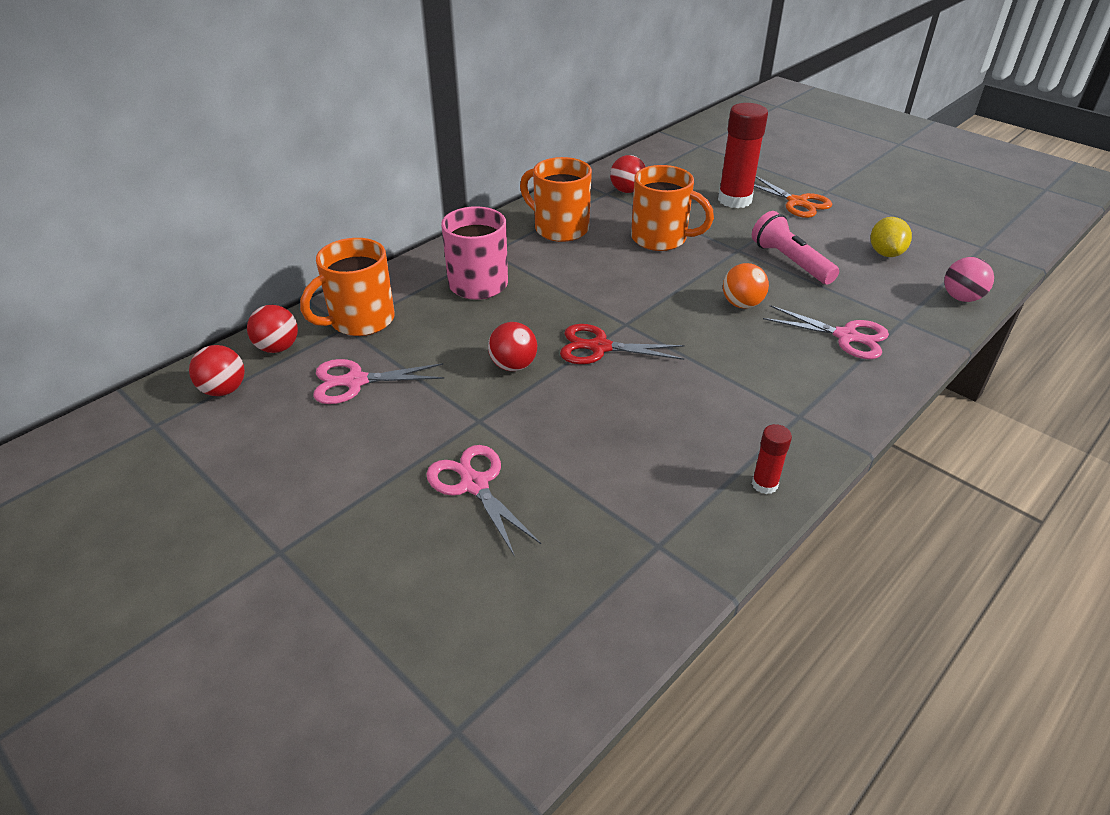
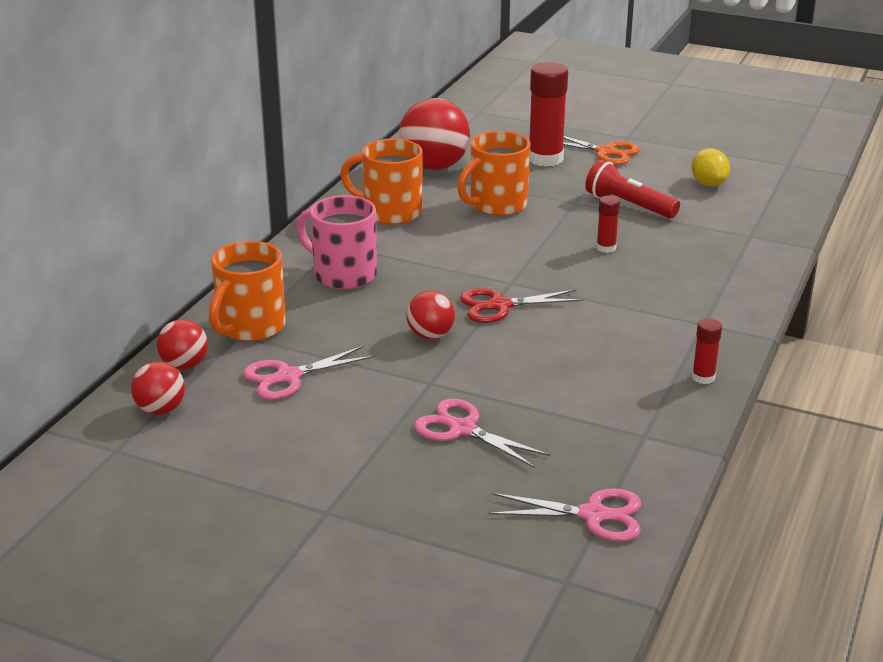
camera: 20 degrees left, 10 degrees down
(627, 191) = (434, 166): red ball -> red ball, size x1.82
(661, 239) = (496, 205): orange mug -> orange mug turned 135 degrees clockwise
(742, 304) = (606, 248): orange ball -> red glue stick
(790, 262) = (628, 205): pink flashlight -> red flashlight
(846, 336) = (710, 257): pink scissors -> pink scissors (593, 515)
(961, 298) = (789, 209): pink ball -> none

